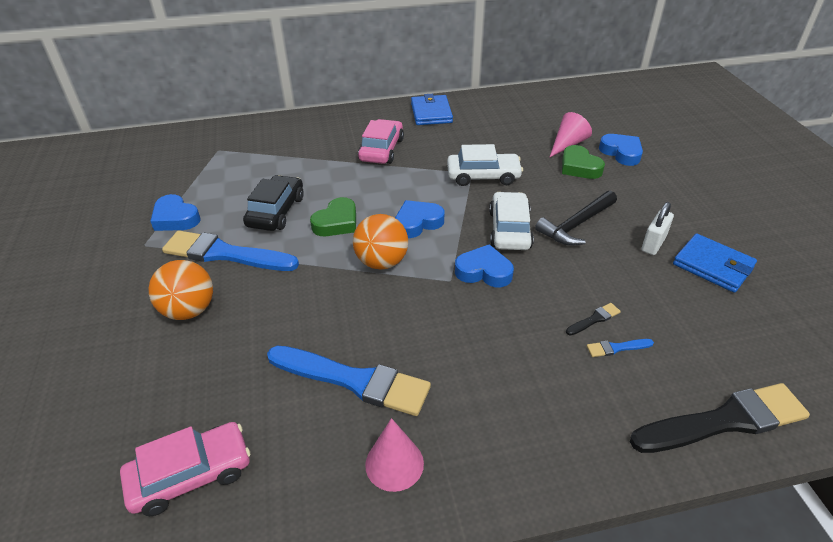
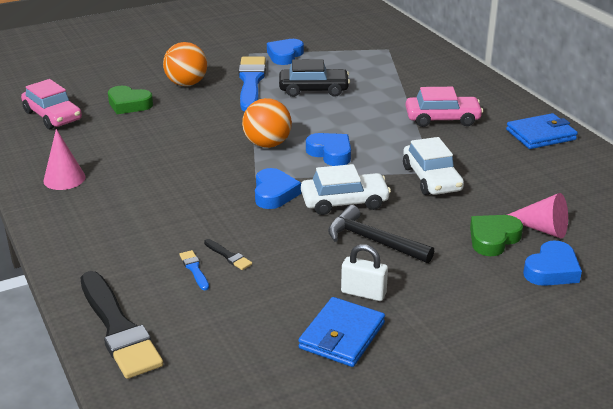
camera: 75 degrees right, 10 degrees down
(337, 222) = (312, 117): green heart -> green heart (129, 104)
(354, 380) = (133, 153): blue brush -> none

